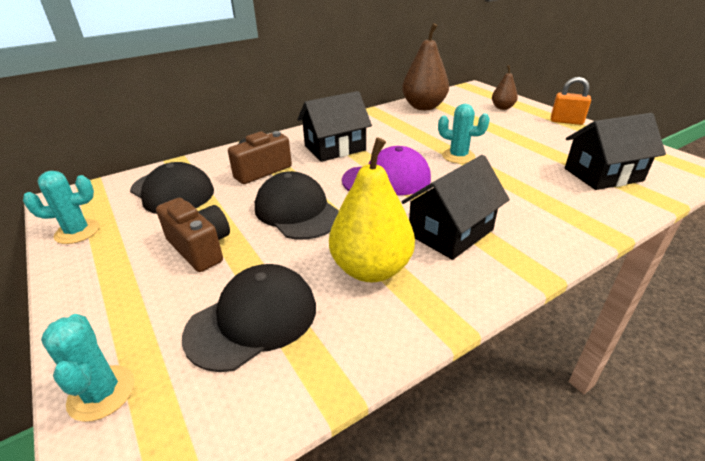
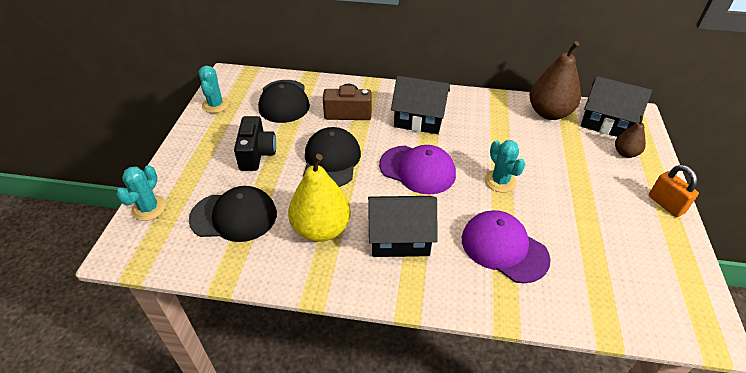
camera: 40 degrees right, 10 degrees up
(77, 232) = (215, 105): turquoise cactus -> turquoise cactus turned 60 degrees clockwise
(200, 248) = (257, 154): brown camera -> black camera
(530, 193) = (504, 248): none -> purple cap
(603, 175) = (597, 275): black house -> black house (606, 123)

